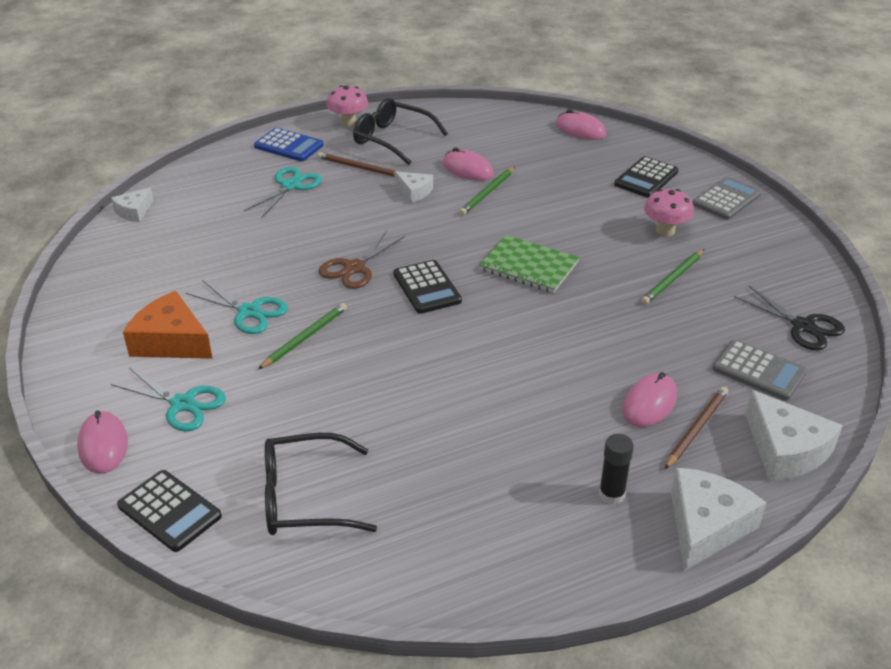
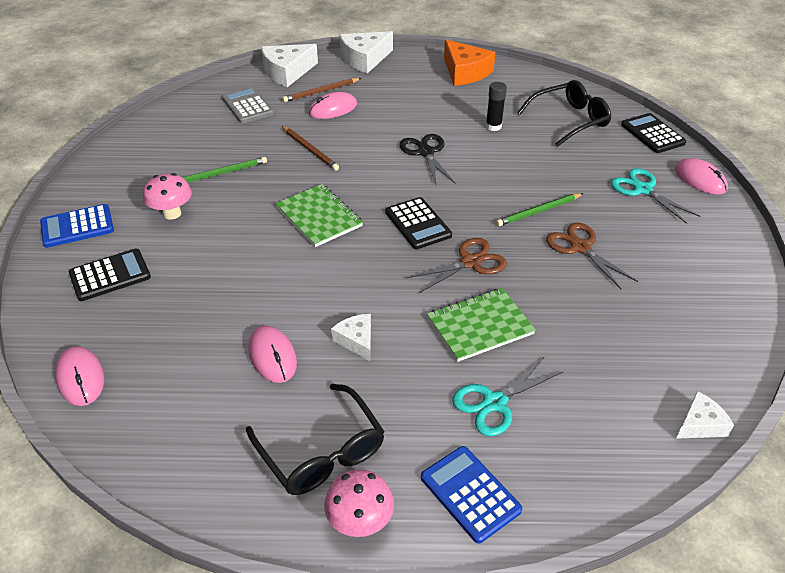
camera: 155 degrees left, 5 degrees up
(103, 445) = (700, 179): pink mouse -> pink mouse turned 45 degrees counterclockwise
(171, 341) = (652, 240): orange cheese -> orange cheese (465, 72)
(249, 312) = (580, 247): turquoise scissors -> brown scissors
(304, 498) = (570, 120): black glasses -> black glasses turned 45 degrees counterclockwise
(322, 224) = (480, 326): none -> green notebook
(359, 168) = (396, 406): brown pencil -> brown pencil (310, 150)
(427, 288) = (418, 224): black calculator -> black calculator turned 150 degrees clockwise
(487, 193) = (282, 311): green pencil -> none
(611, 494) = (398, 80): black glue stick -> black glue stick (493, 126)
(726, 199) = (77, 227): grey calculator -> blue calculator
(785, 450) = (287, 72): white cheese -> white cheese turned 120 degrees counterclockwise
(803, 326) = (183, 119): black scissors -> black scissors (425, 152)

